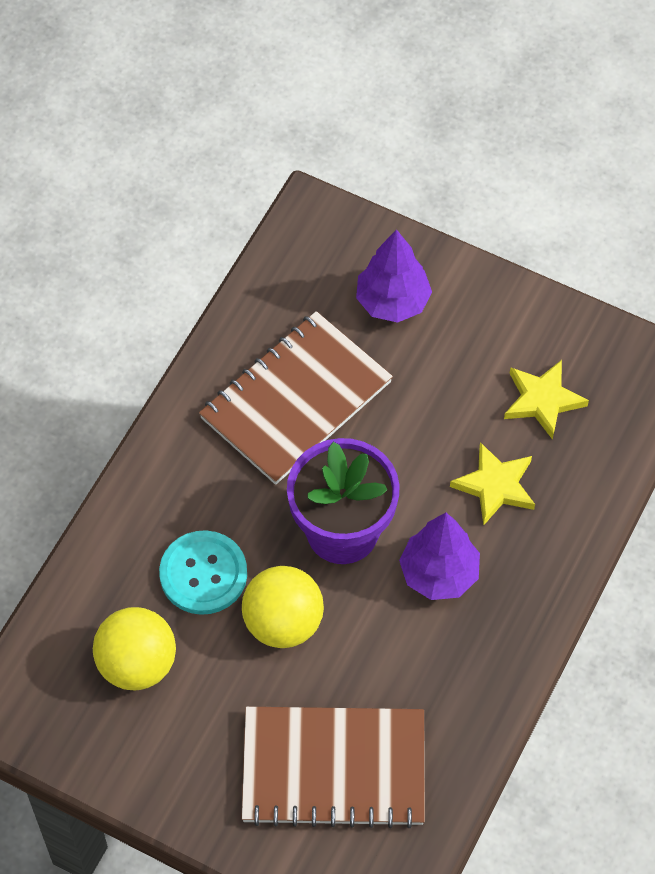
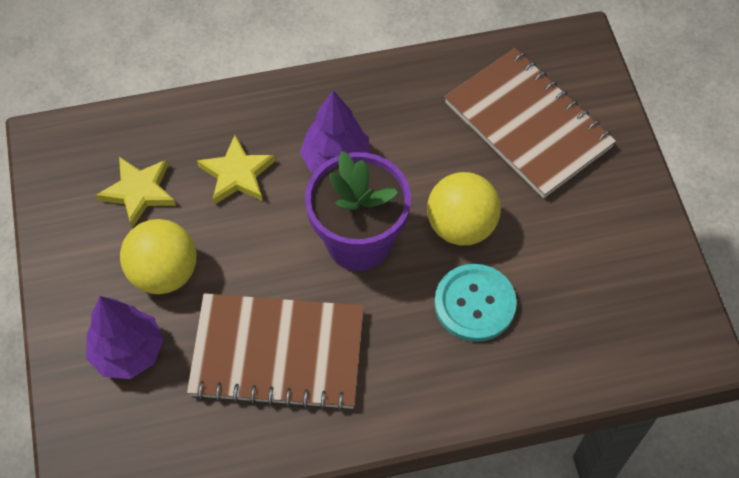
camera: 130 degrees left, 0 degrees up
(137, 664) = (579, 292): yellow ball -> yellow ball (164, 273)

